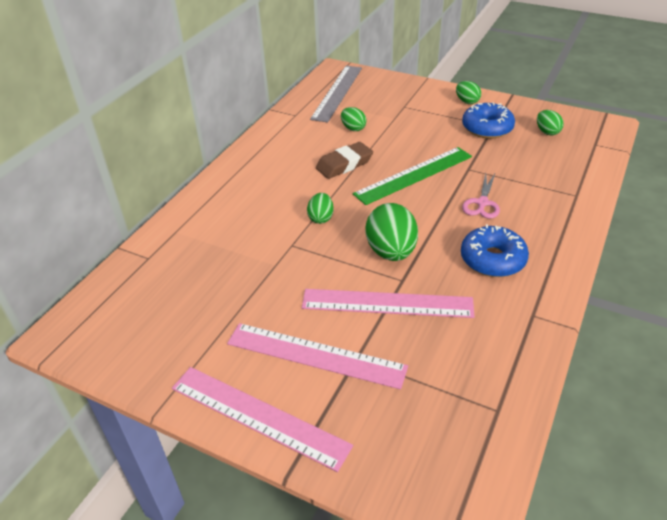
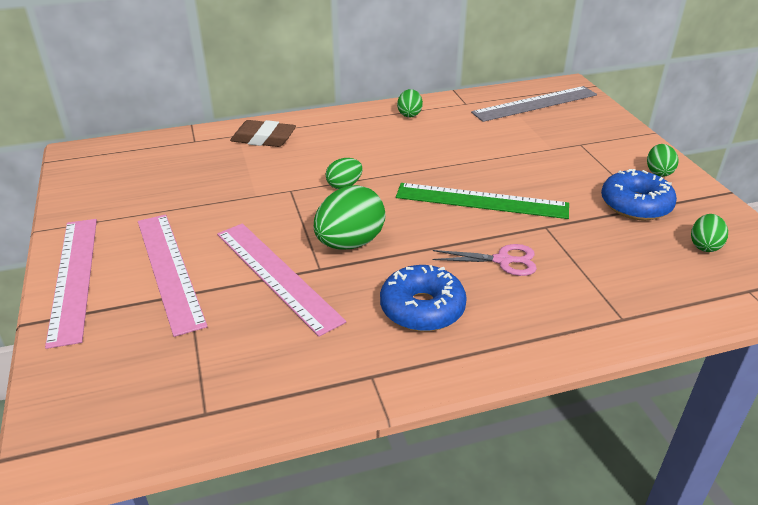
camera: 45 degrees right, 5 degrees down
(344, 164) = (436, 159): brown eraser -> brown eraser (263, 139)
(353, 128) = (496, 137): green egg -> green egg (409, 114)
(482, 203) = (503, 260): pink scissors -> pink scissors turned 150 degrees counterclockwise

